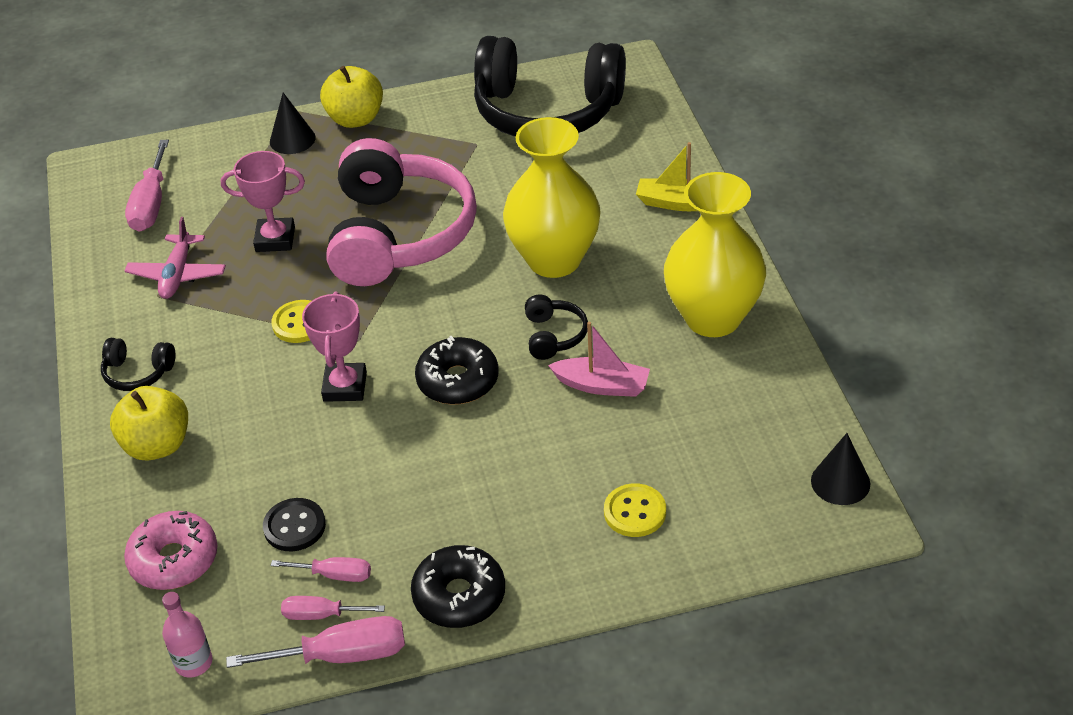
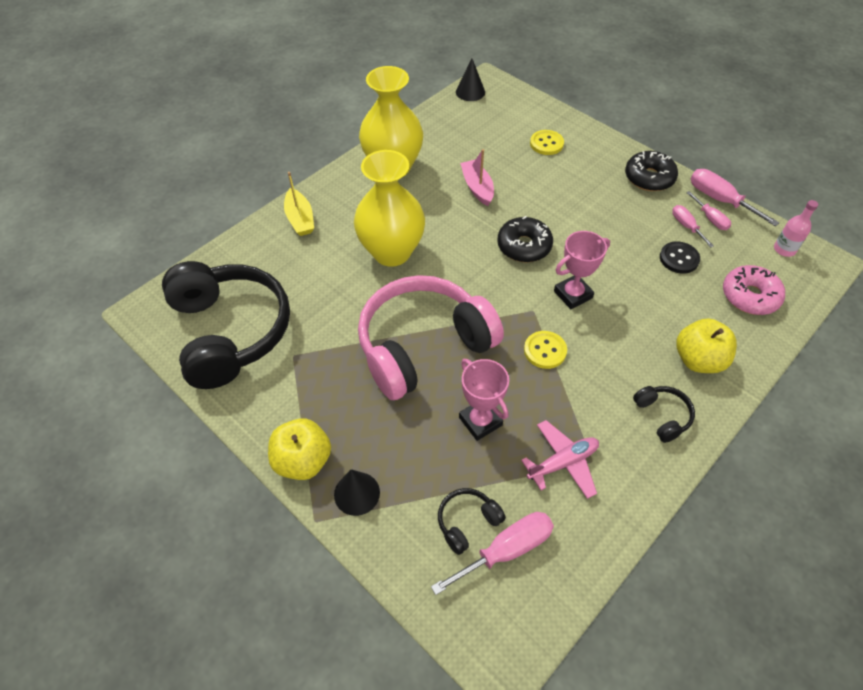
camera: 125 degrees left, 10 degrees up
(553, 335) = (456, 223): black headphones -> black headphones (467, 522)

